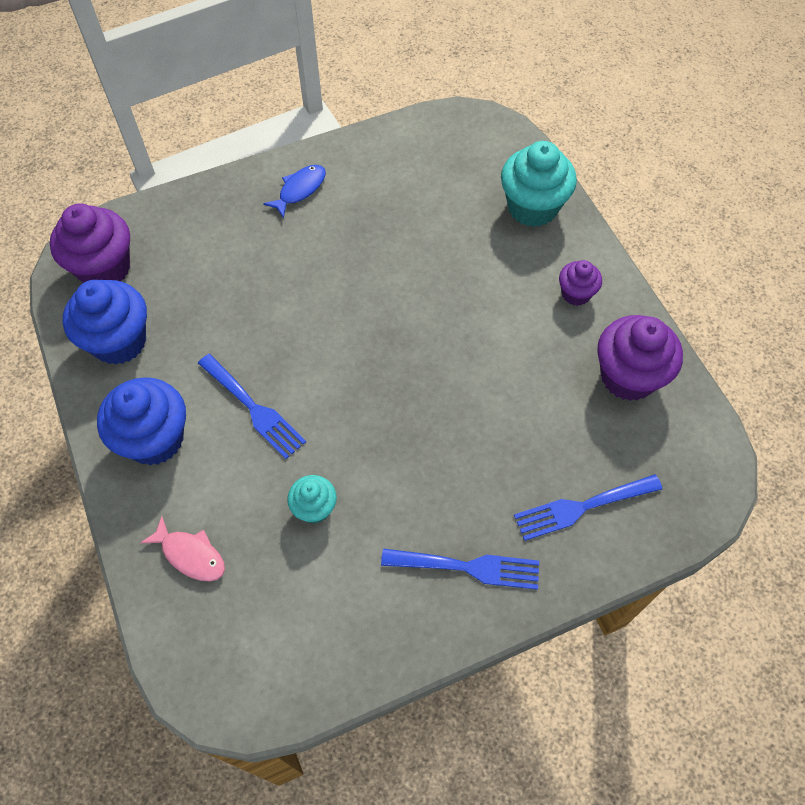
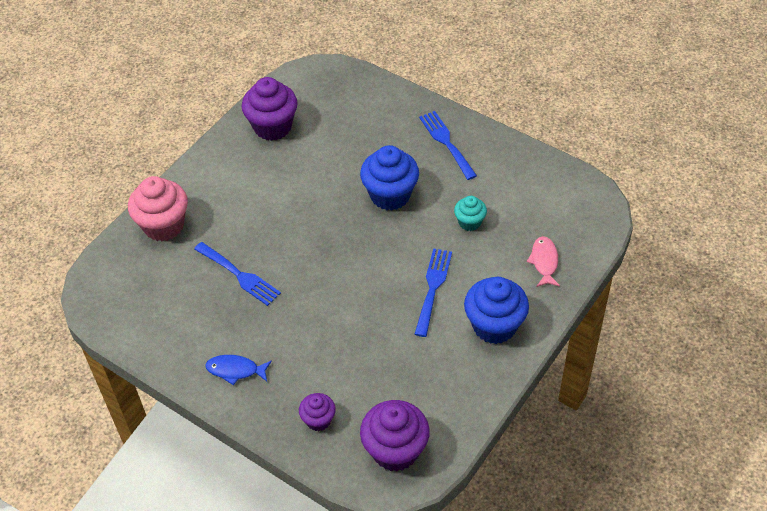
camera: 120 degrees left, 10 degrees down
(119, 341) = (445, 396): blue cupcake -> blue cupcake (390, 195)
(532, 207) = (164, 225): turquoise cupcake -> pink cupcake
(576, 294) = (226, 173): purple cupcake -> purple cupcake (318, 420)
(581, 507) = (374, 113): blue fork -> blue fork (239, 275)

